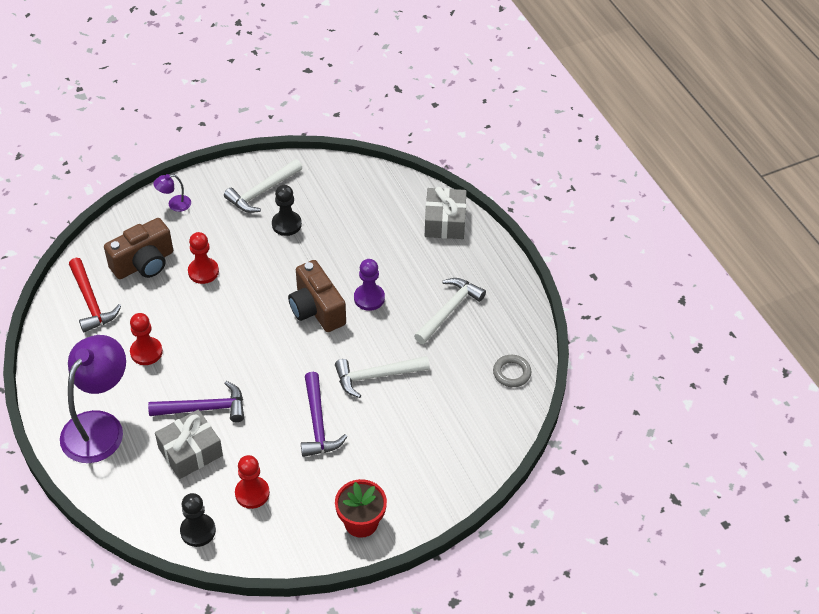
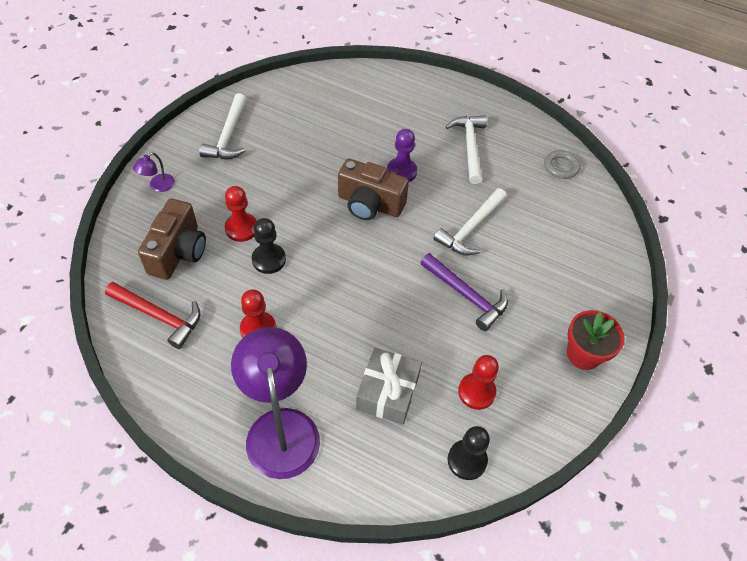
camera: 40 degrees left, 5 degrees up
(204, 408) = (361, 345): purple hammer -> none
(286, 224) = (275, 151): black pawn -> black pawn (269, 259)
(445, 222) = (398, 85): grey gift -> none

